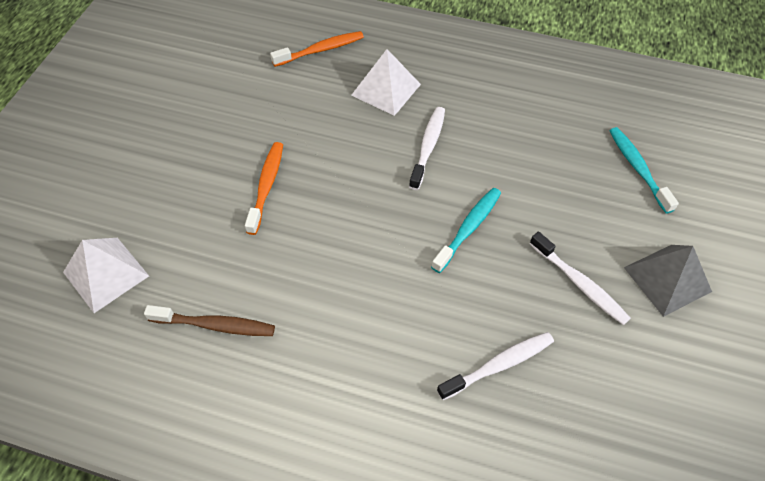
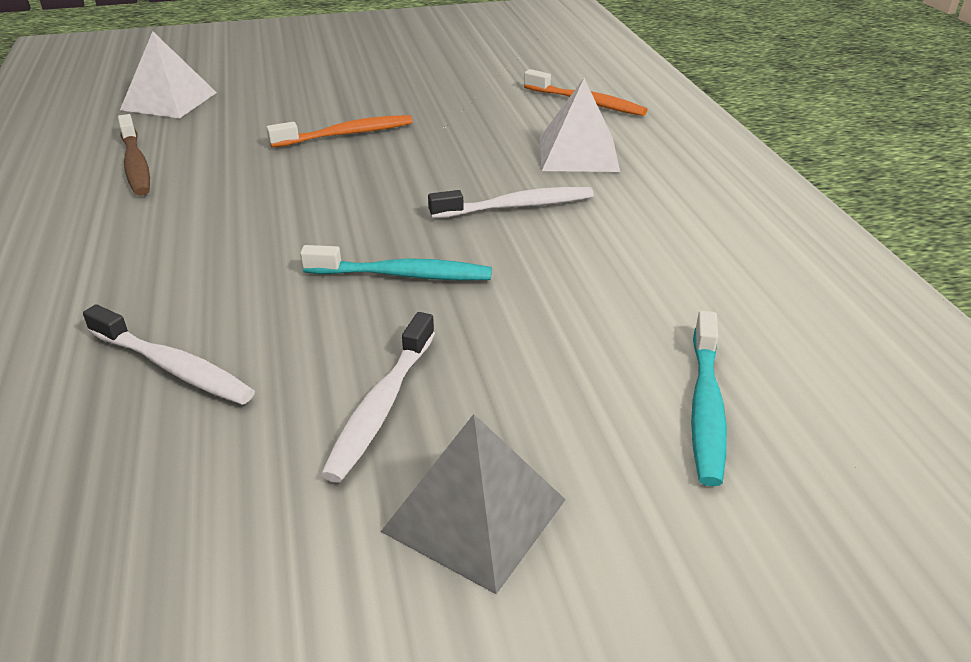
camera: 60 degrees right, 20 degrees down
(637, 168) = (706, 407): turquoise toothbrush -> turquoise toothbrush turned 150 degrees clockwise

